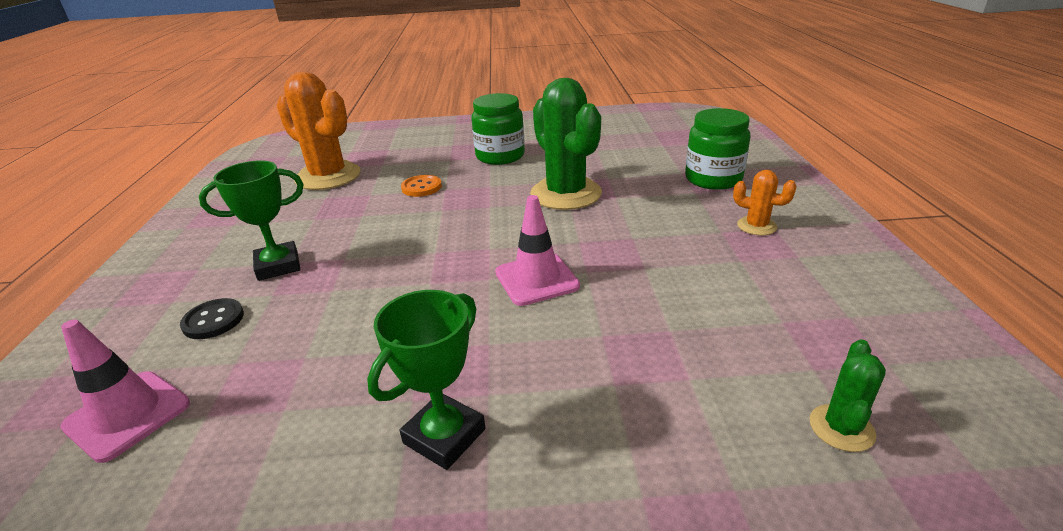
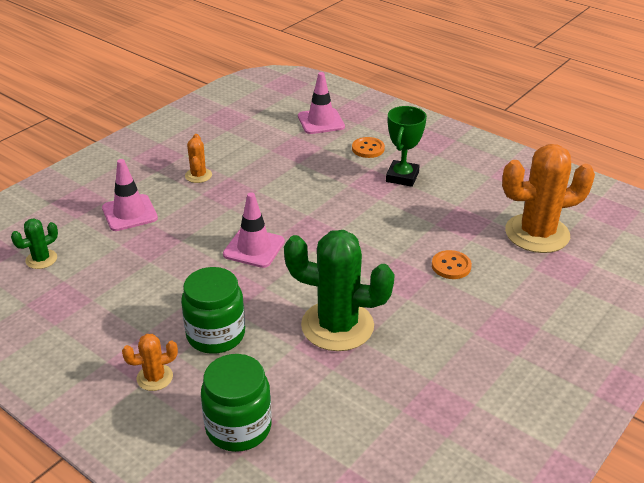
camera: 130 degrees right, 5 degrees up
(213, 320) = (368, 149): black button -> orange button
(444, 436) = (198, 175): green trophy -> orange cactus
(500, 156) = (467, 339): green jar -> green jar (216, 335)
(630, 430) = (129, 213): none -> pink traffic cone
(841, 428) = (41, 259): green cactus -> green cactus turned 75 degrees clockwise

